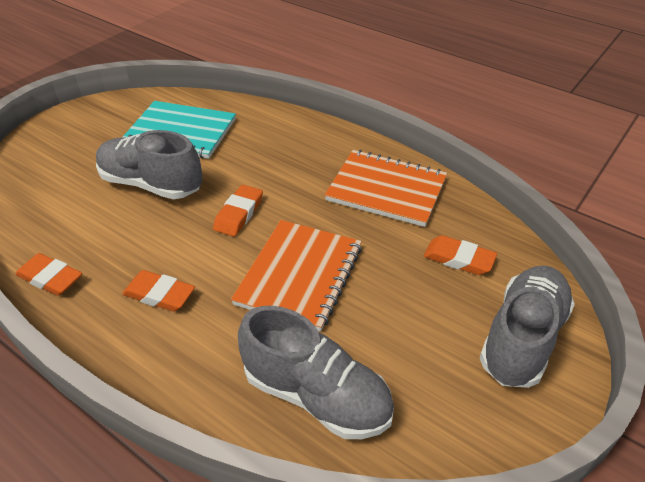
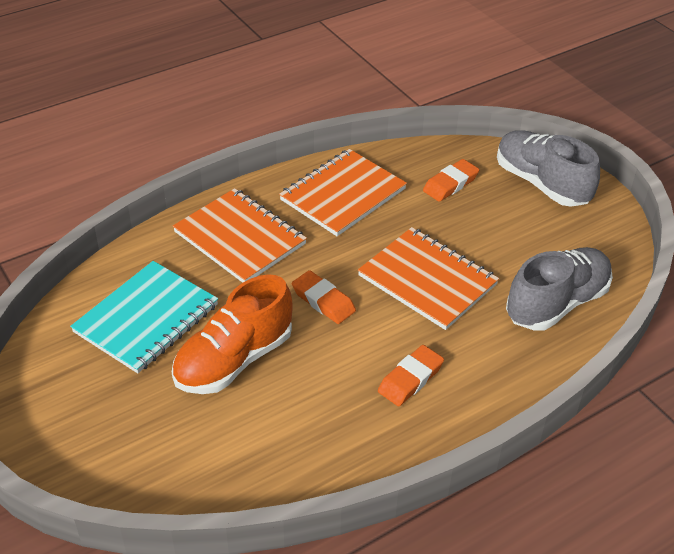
camera: 70 degrees left, 0 degrees up
(50, 278) = (349, 463): orange eraser -> none
(151, 184) = (234, 360): grey shoe -> orange shoe
(292, 149) = (240, 238): none -> orange notebook

